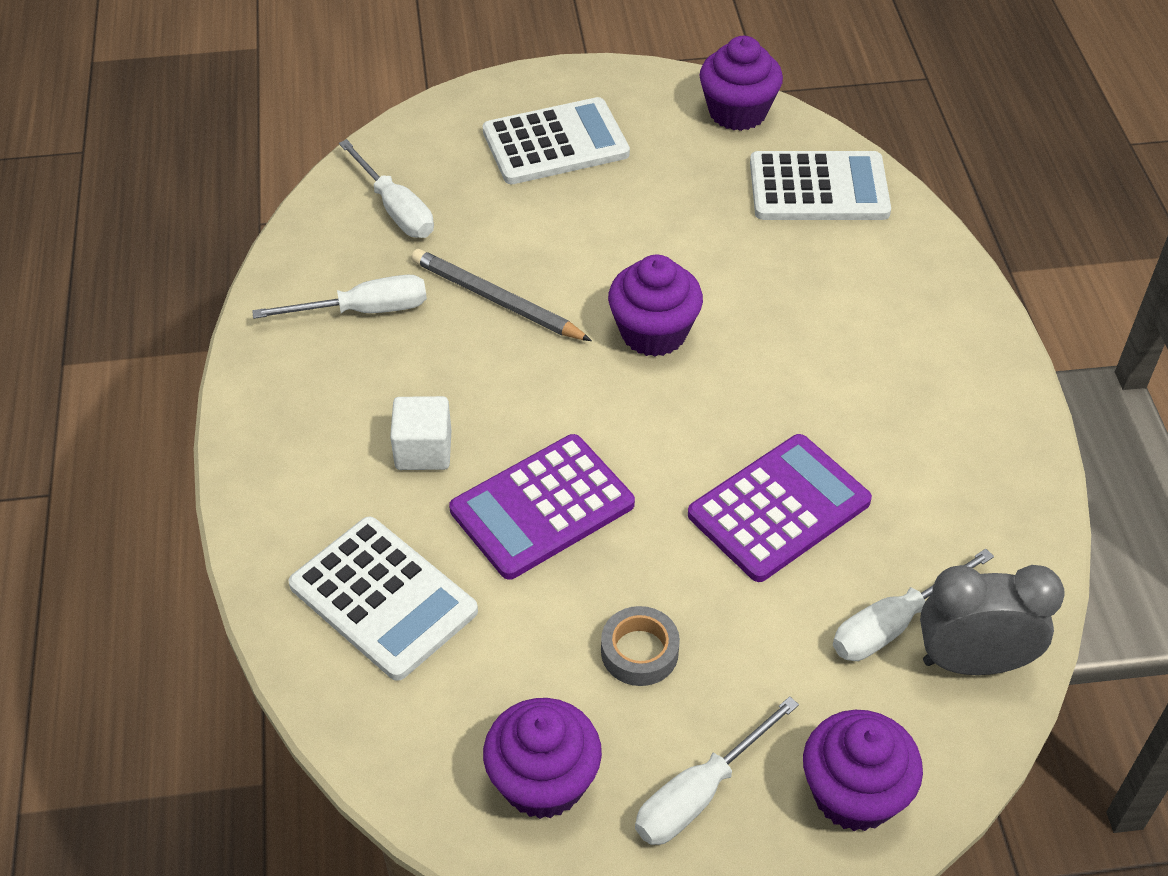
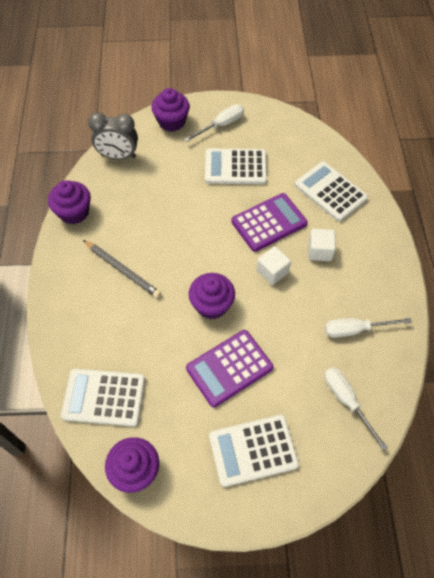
camera: 175 degrees left, 10 degrees up
(497, 300) = (288, 331): grey pencil -> grey pencil (122, 270)
(531, 401) = (272, 272): none -> white cube
(543, 781) = (271, 131): purple cupcake -> purple cupcake (74, 212)
(639, 652) = (235, 167): grey tape -> white calculator
(779, 508) = (172, 215): purple calculator -> purple calculator (229, 368)
(893, 624) = (141, 170): white screwdriver -> none

